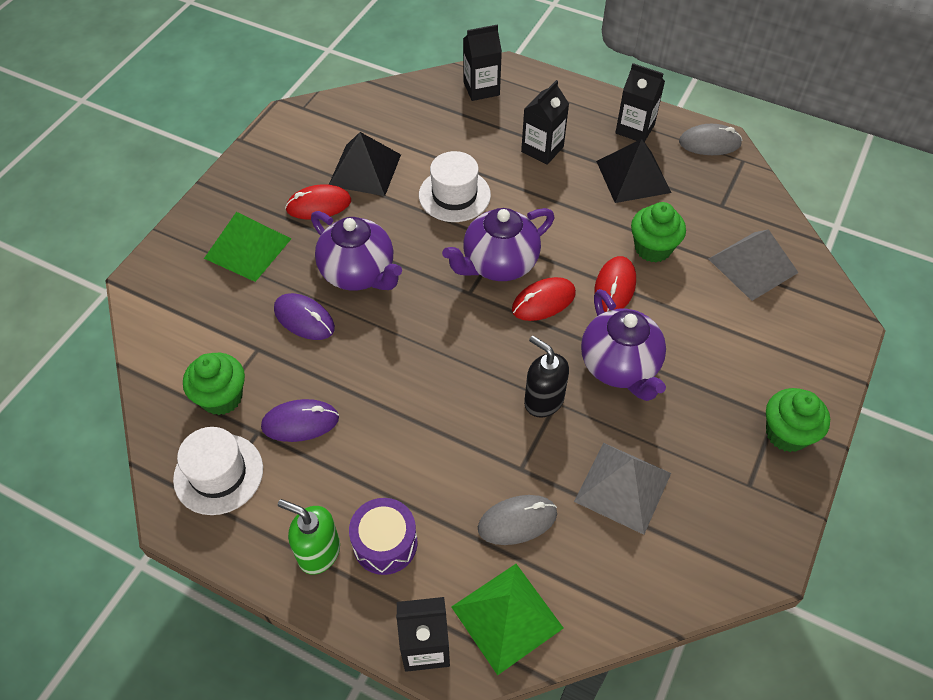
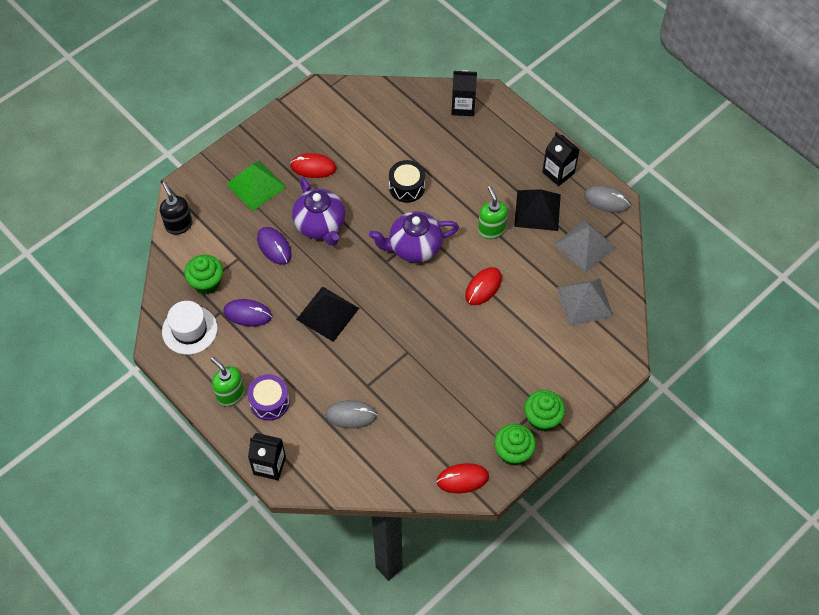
camera: 20 degrees right, 5 degrees up
(364, 170) = (354, 149): black pyramid -> black pyramid (327, 313)
(454, 195) = (407, 187): white hat -> black drum
(507, 617) = (321, 466): green pyramid -> none
(542, 149) = (483, 169): black carton -> none
(543, 301) = (431, 283): red mouse -> red mouse (462, 479)
(543, 400) = (400, 348): black soap dispenser -> black soap dispenser (179, 225)
(588, 214) = (491, 229): none -> green soap dispenser
(620, 366) = (459, 342): purple teapot -> none
(622, 487) = (423, 417): grey pyramid -> grey pyramid (584, 246)
(653, 248) = (523, 268): green cupcake -> green cupcake (513, 452)

